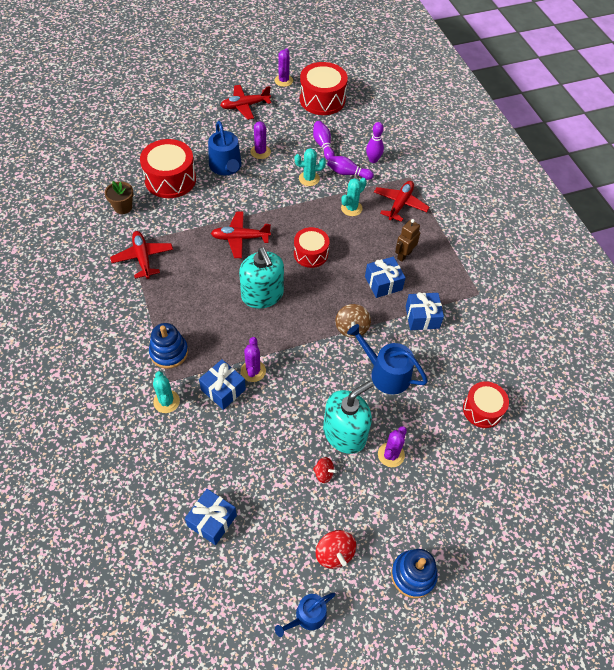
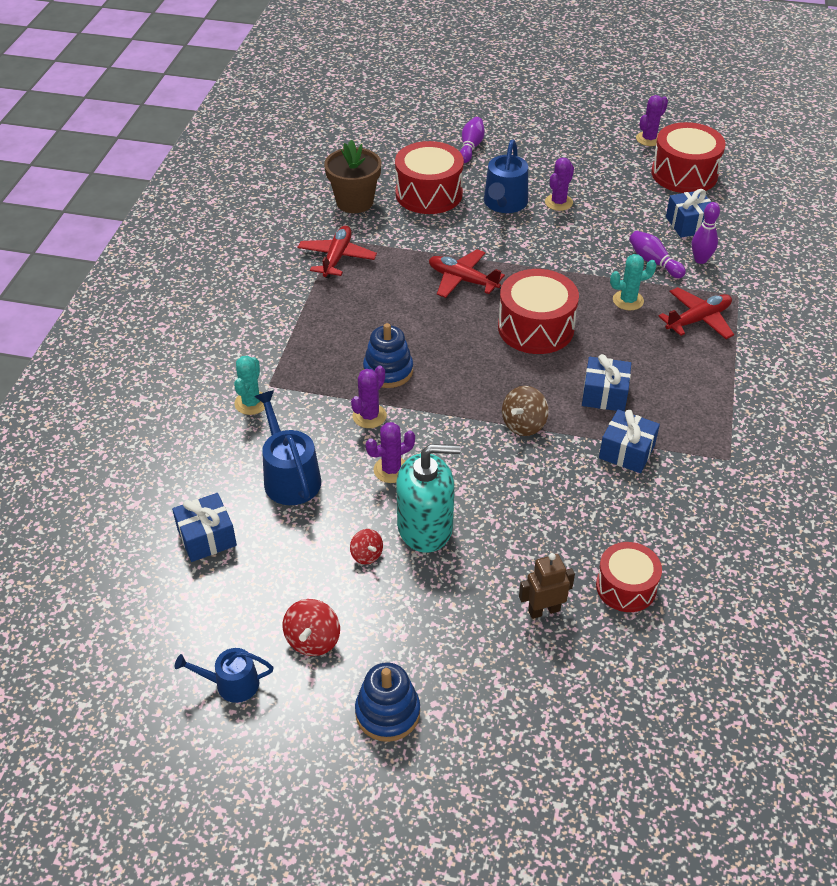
camera: 35 degrees right, 10 degrees down
(123, 207) = (354, 202): brown flower pot -> brown flower pot, size x1.58
(169, 352) = (292, 358): blue stacking toy -> blue stacking toy (388, 371)
(223, 389) = (321, 419): blue gift -> blue gift (689, 224)
(245, 106) = (578, 150): red plane -> none
(262, 295) = (442, 346): turquoise soap dispenser -> none
(309, 178) = (598, 250): turquoise cactus -> none
(311, 254) = (536, 328): red drum -> red drum, size x1.57
(323, 145) = (645, 222): purple bowling pin -> purple bowling pin (470, 147)
(386, 373) = (528, 489): blue watering can -> blue watering can (289, 477)
(391, 455) = (464, 576): purple cactus -> purple cactus (391, 470)
(404, 255) = (658, 376): brown robot -> brown robot (543, 610)

